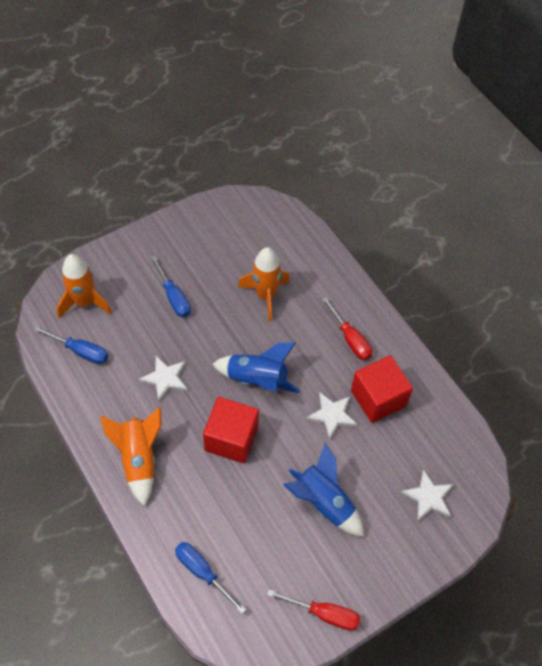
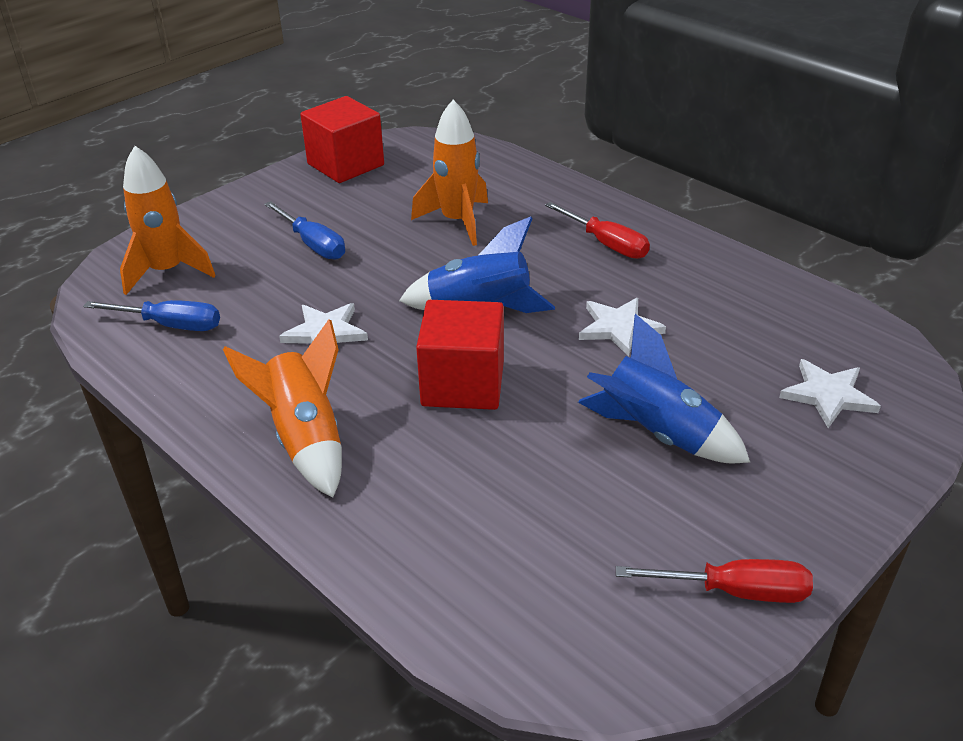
camera: 10 degrees left, 20 degrees down
(202, 572) = (475, 576): blue screwdriver -> none
(378, 398) = (682, 297): red cube -> red cube (345, 165)

